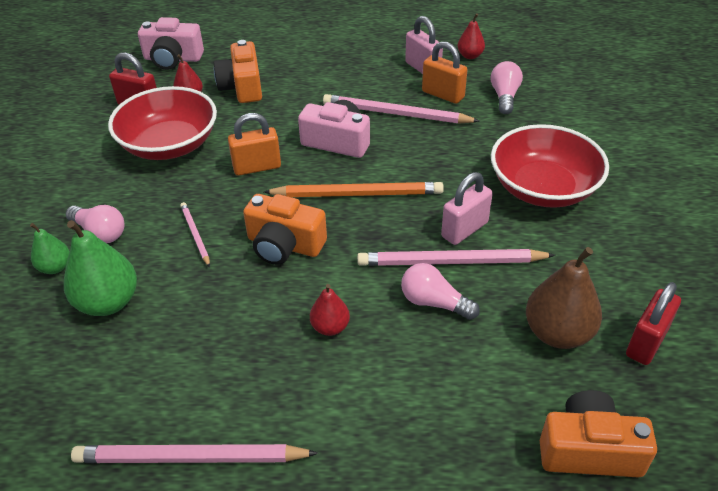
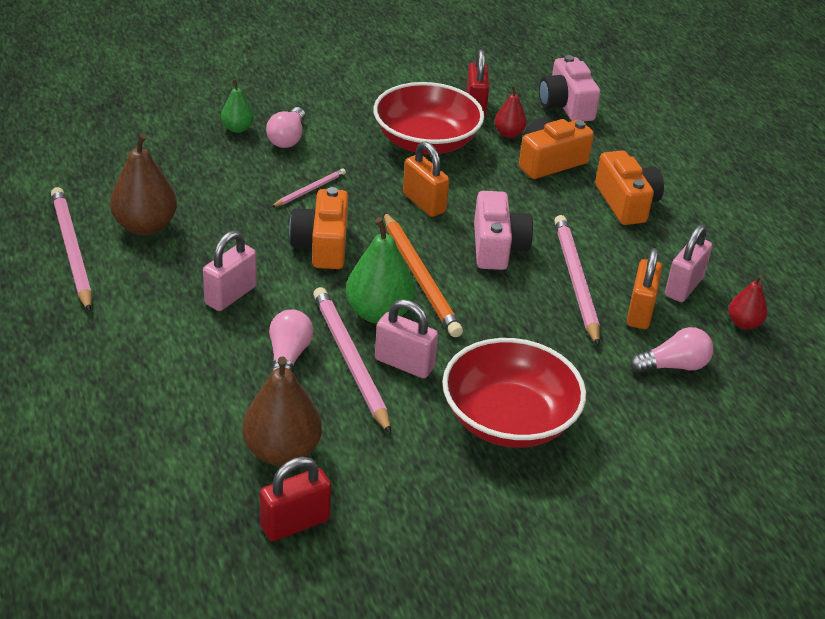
camera: 65 degrees right, 5 degrees down
(108, 302) = (210, 166): green pear -> green pear (379, 313)
(182, 378) = (145, 226): none -> brown pear
(330, 327) = (230, 295): red pear -> pink padlock
(589, 450) = (142, 485): orange camera -> orange camera (626, 203)
(646, 342) = (295, 523): red padlock -> red padlock turned 45 degrees counterclockwise

